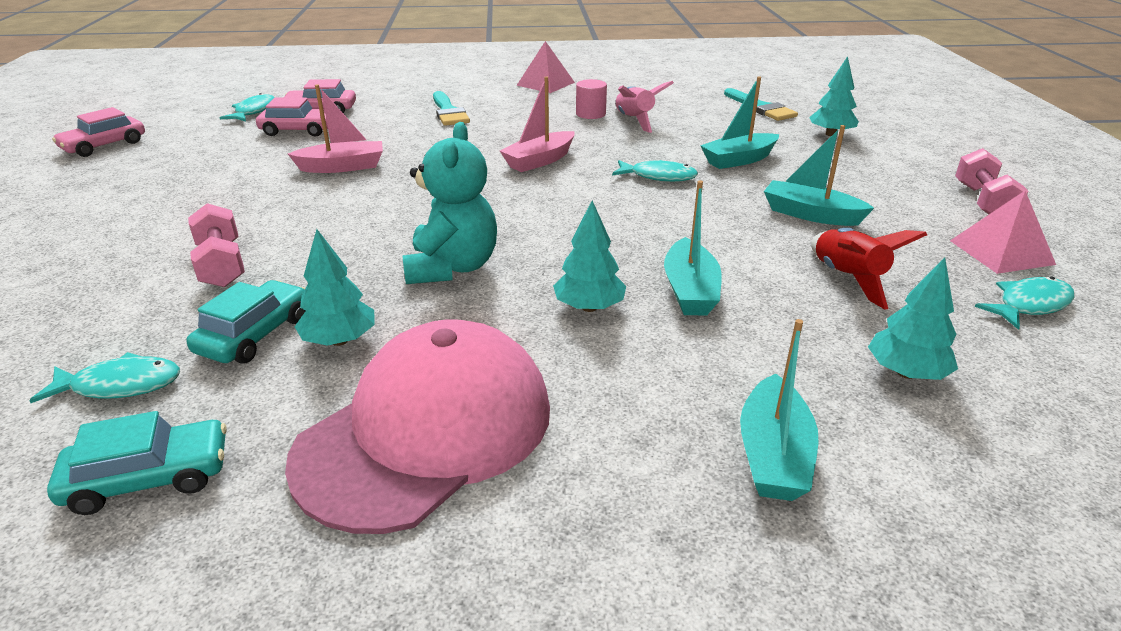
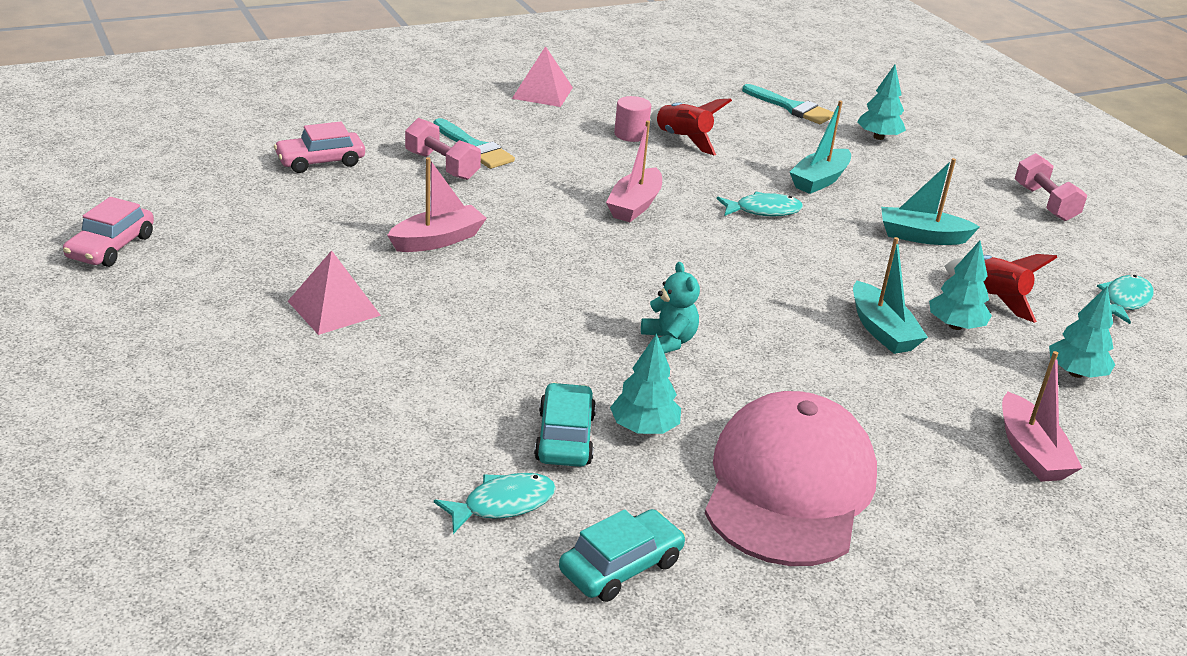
camera: 25 degrees left, 0 degrees up
(222, 265) = (449, 375): pink dumbbell -> pink dumbbell (442, 166)
(254, 111) = (238, 172): turquoise fish -> none
(299, 130) = (328, 195): pink car -> none
(452, 267) = (668, 341): turquoise teddy bear -> turquoise teddy bear, size x0.60
(589, 307) = (817, 360): turquoise tree -> turquoise tree (955, 326)
(634, 121) = (683, 139): pink rocket -> red rocket
(773, 455) = (1031, 452): turquoise boat -> pink boat
(1001, 252) = (1083, 254): pink pyramid -> pink pyramid (334, 308)

